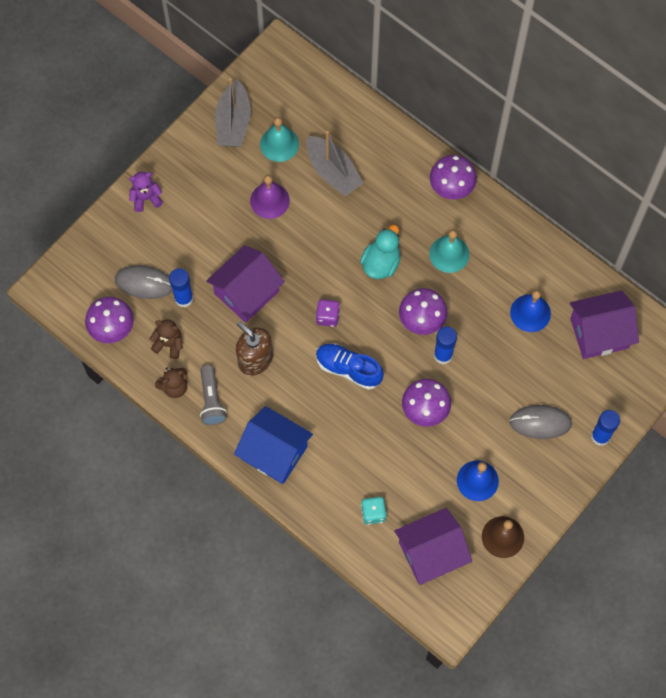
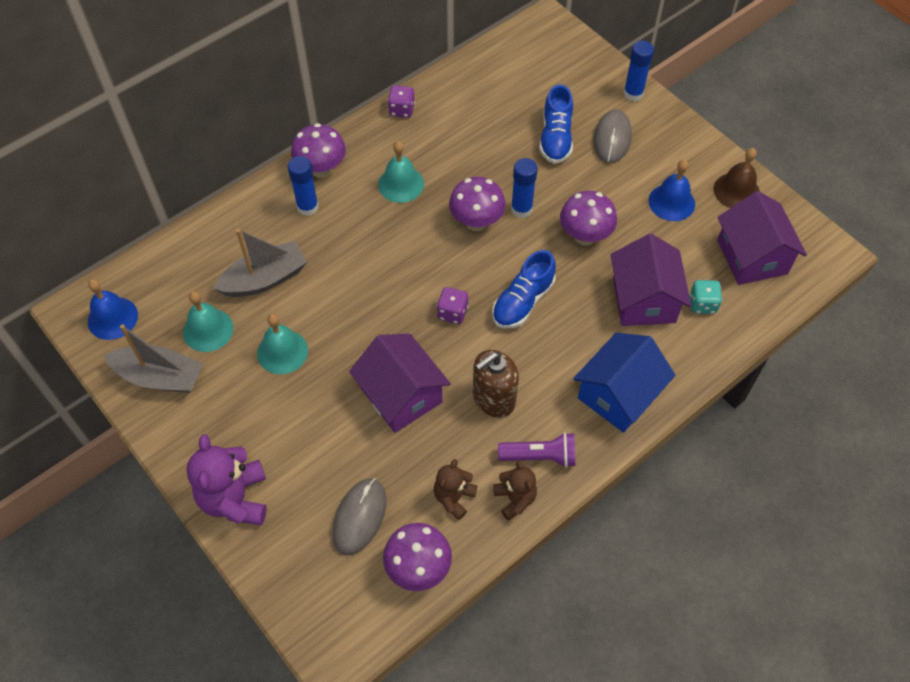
camera: 80 degrees left, 10 degrees down
(146, 198) = (235, 499): purple teddy bear -> purple teddy bear, size x1.70
(184, 298) = (393, 470): blue glue stick -> blue glue stick (307, 207)
(212, 400) = (540, 456): grey flashlight -> purple flashlight
(269, 200) = (282, 351): purple bell -> turquoise bell
(381, 263) = (396, 249): turquoise duck -> none
(529, 374) = (555, 138): none -> blue shoe
(530, 313) = (486, 126): blue bell -> blue bell (112, 318)
(532, 239) = (401, 110): none -> purple dice
(599, 333) = (520, 75): purple house -> purple house (644, 300)

